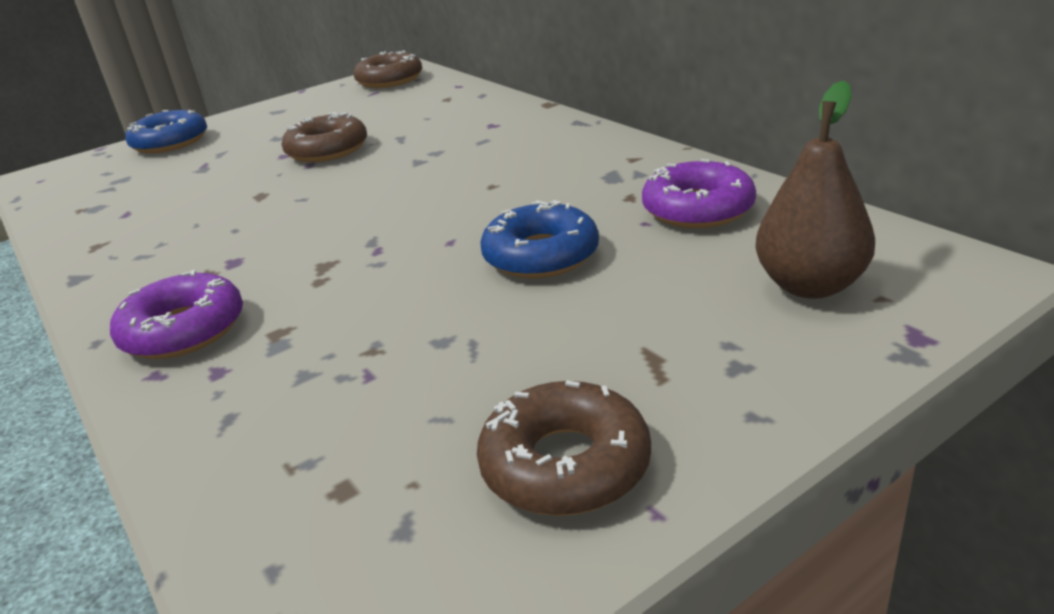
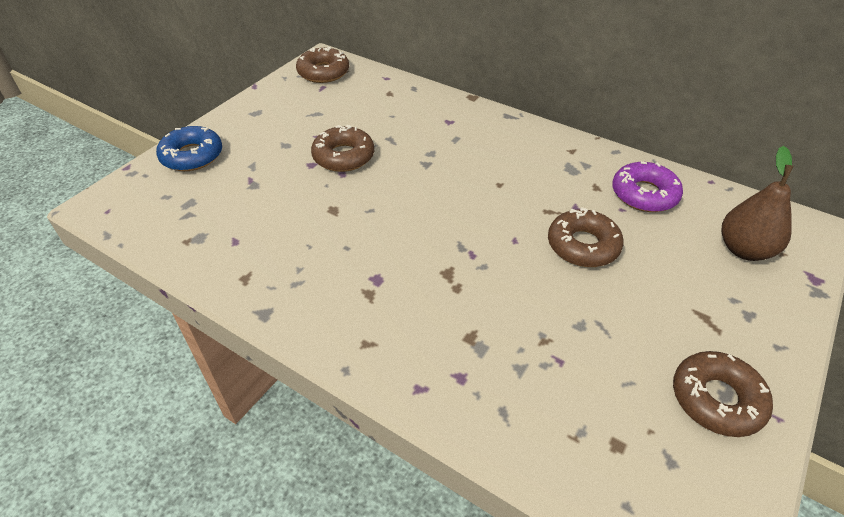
camera: 25 degrees left, 15 degrees up
(183, 330) = (402, 347): purple donut -> none
(541, 255) = (583, 245): blue donut -> brown donut

